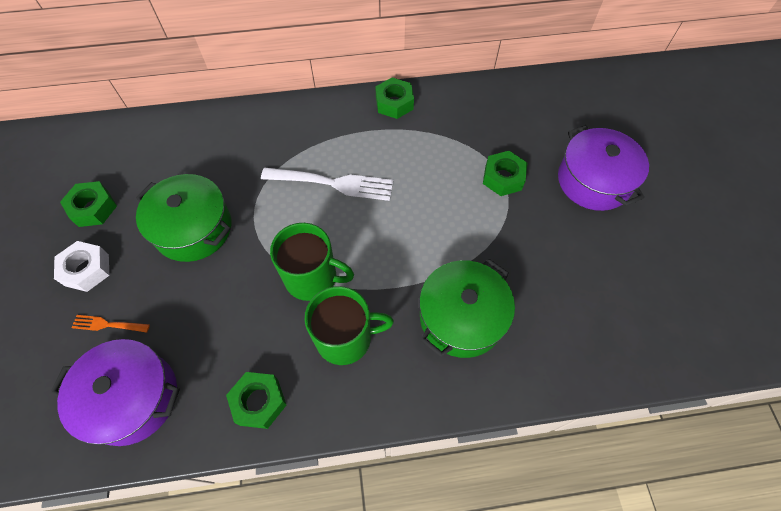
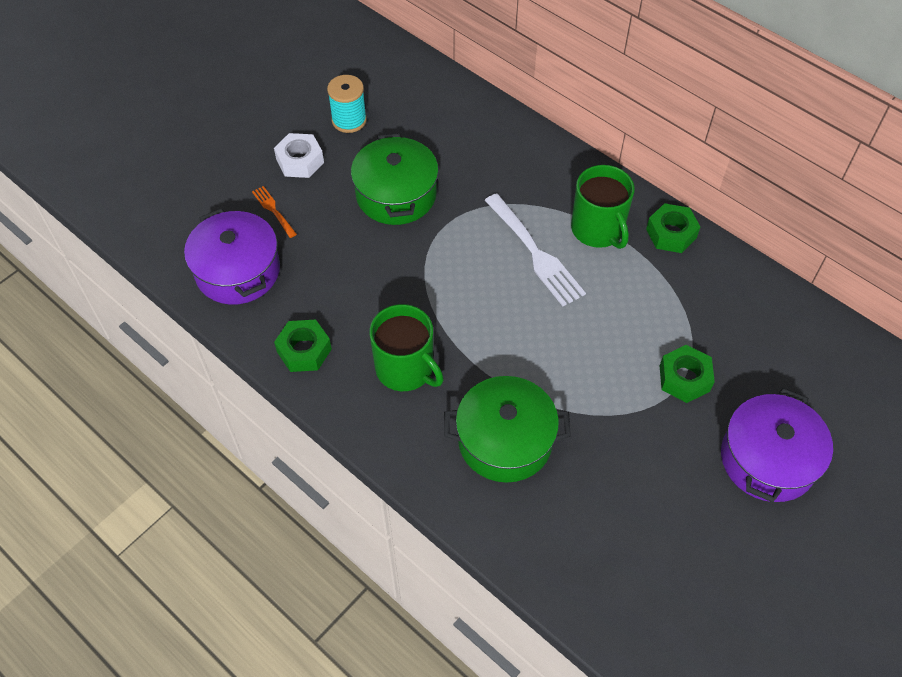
camera: 50 degrees right, 5 degrees down
(93, 208) = (349, 120): green nut -> turquoise spool
(312, 278) = (434, 307): green mug -> green mug (598, 229)

